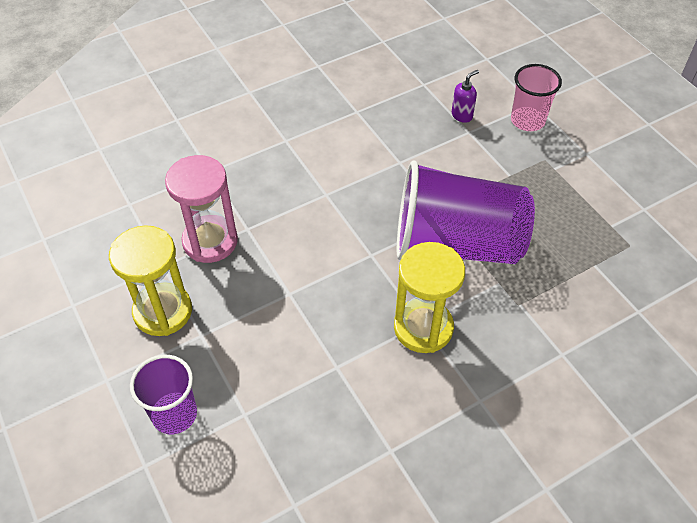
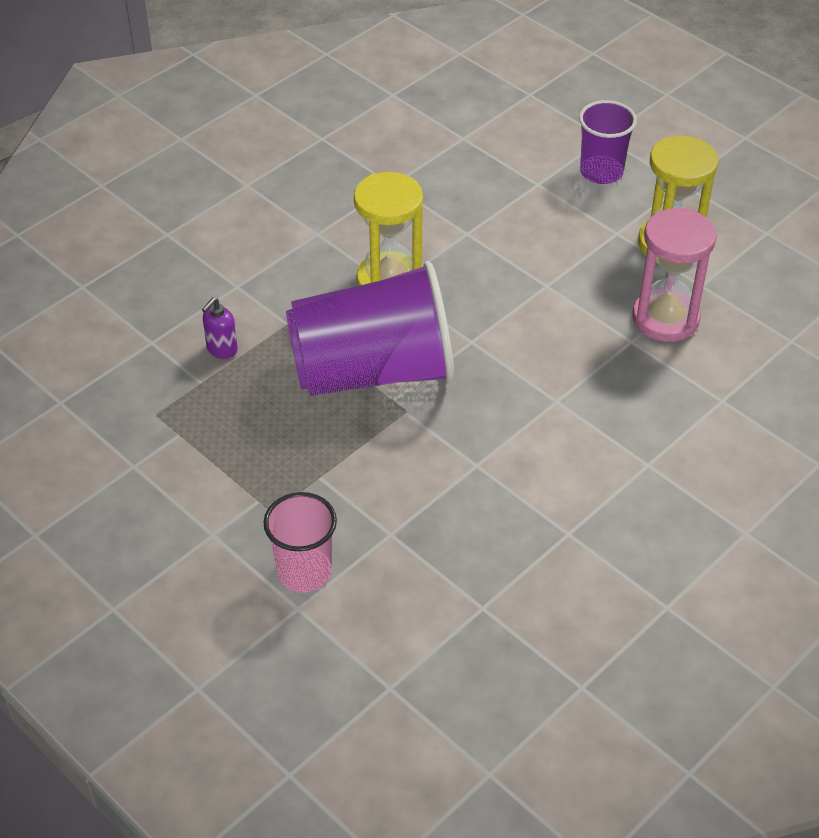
camera: 165 degrees right, 5 degrees down
(462, 115) = (407, 559): purple soap dispenser -> purple soap dispenser (222, 350)

